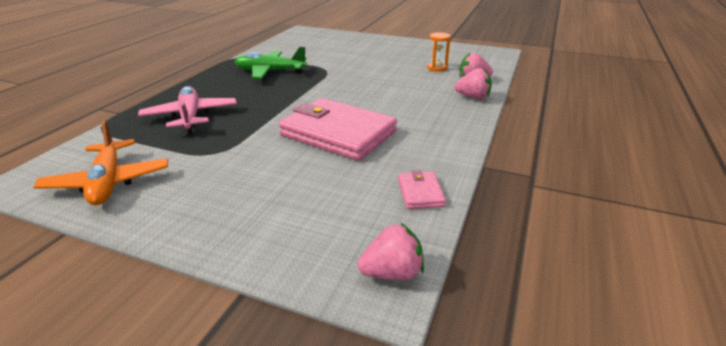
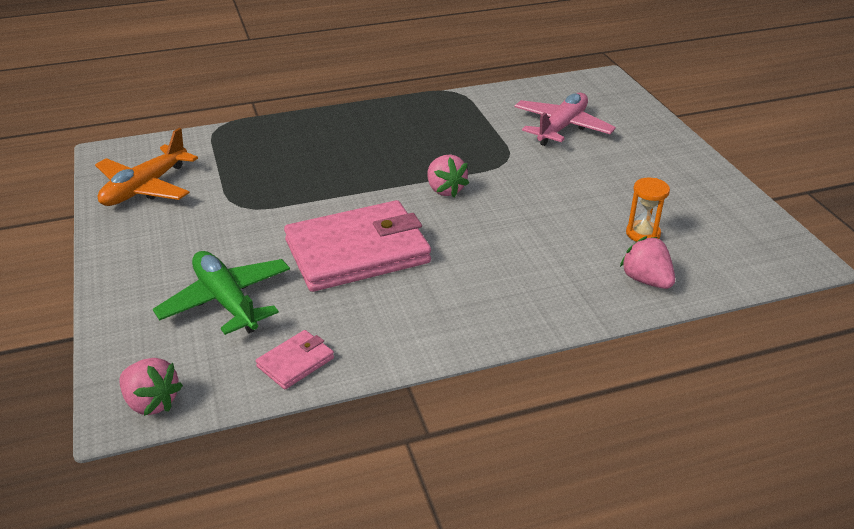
camera: 50 degrees right, 5 degrees up
(190, 117) = (288, 153): pink plane -> pink plane (561, 127)
(270, 71) = (447, 131): green plane -> green plane (226, 301)
(338, 133) = (358, 252): pink wallet -> pink wallet turned 75 degrees clockwise
(473, 97) = (585, 303): pink strawberry -> pink strawberry (445, 190)

